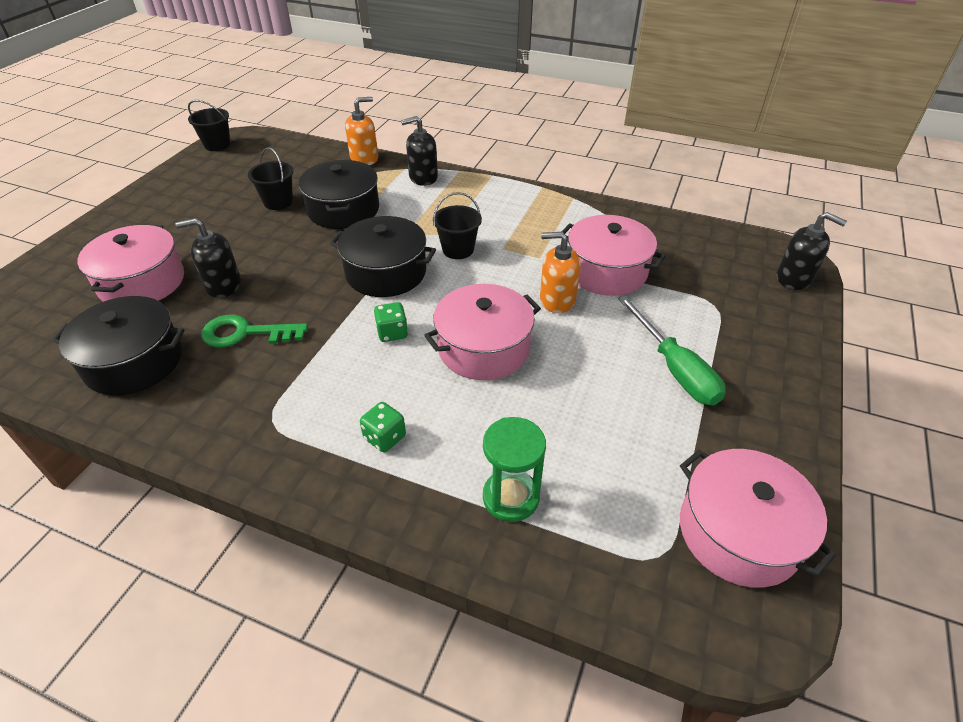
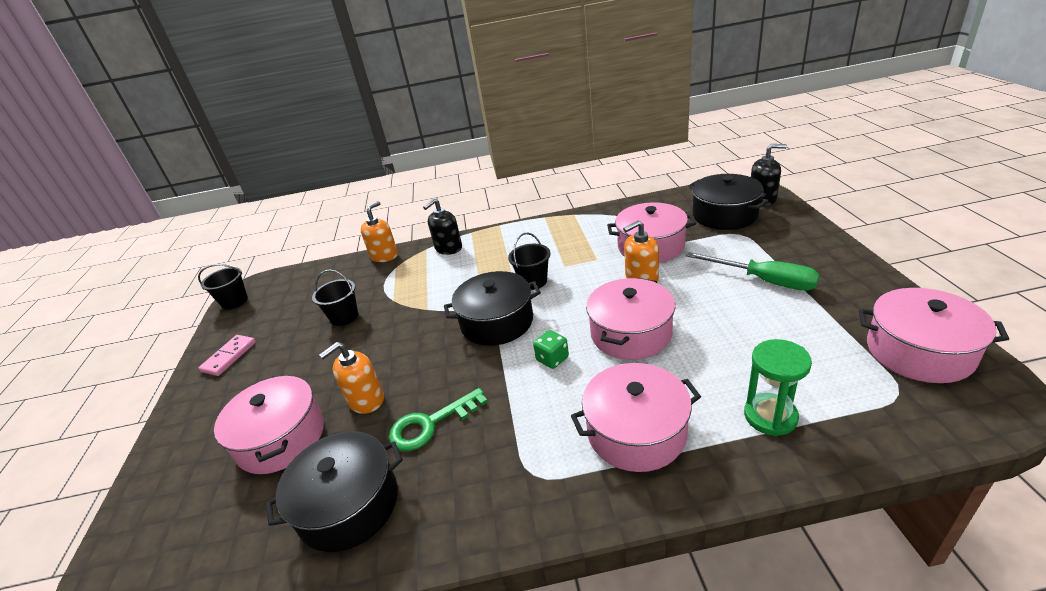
camera: 25 degrees left, 10 degrees down
(170, 193) = (229, 357): none -> pink domino
(223, 285) = (366, 400): black soap dispenser -> orange soap dispenser
(343, 210) = (409, 297): black pot -> black pot (724, 215)
(385, 437) = (636, 432): green dice -> pink pot

